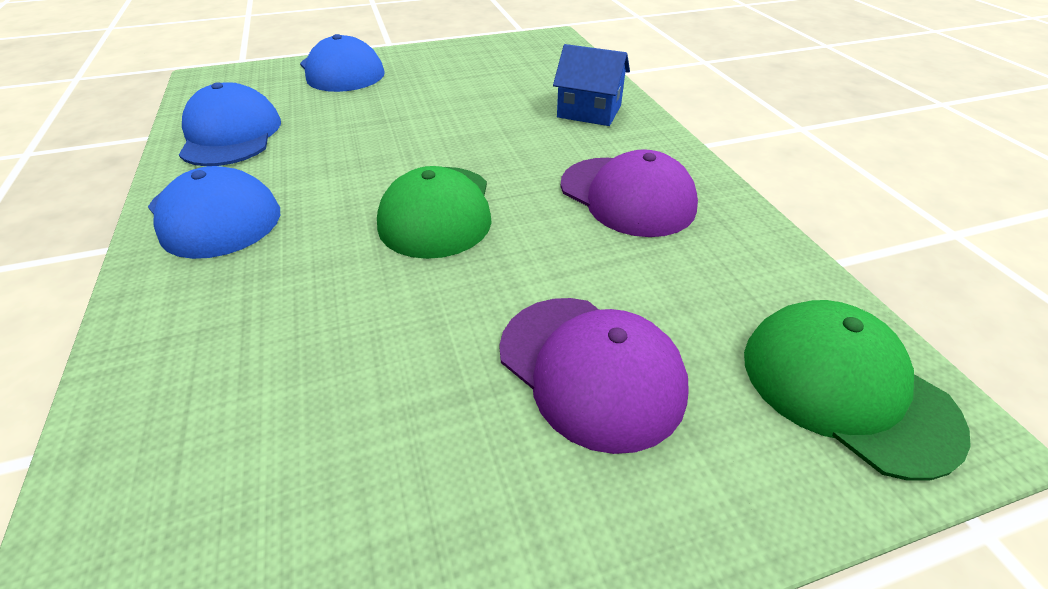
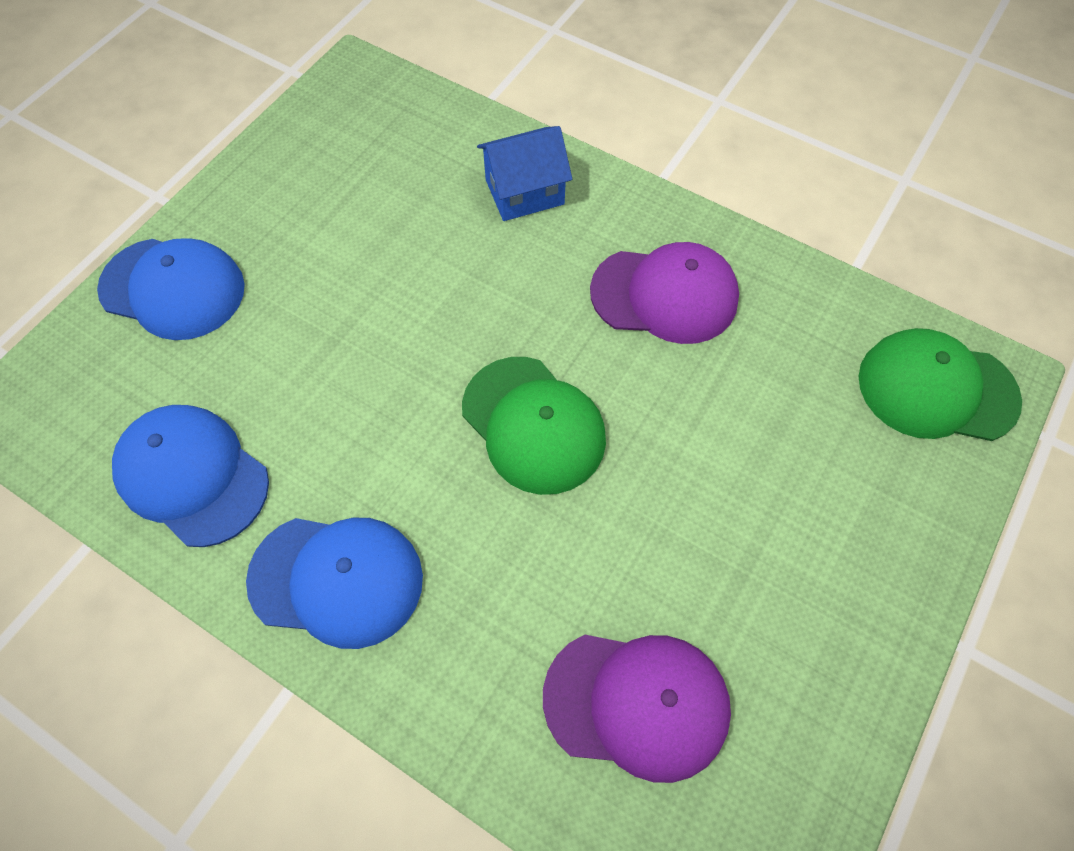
camera: 40 degrees left, 20 degrees up
(590, 369) = (793, 490): purple cap -> purple cap (637, 703)

